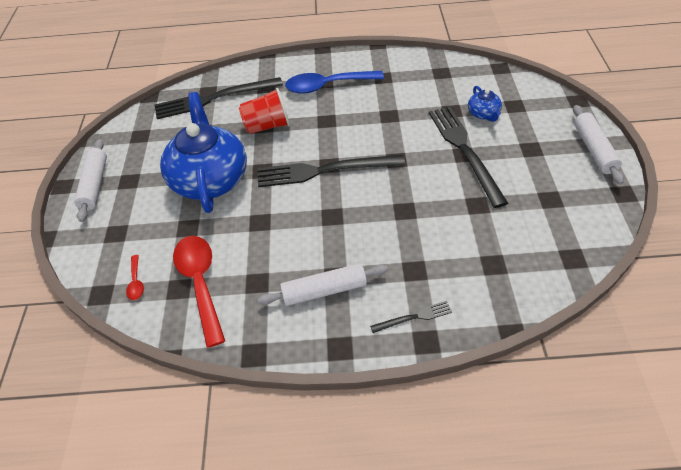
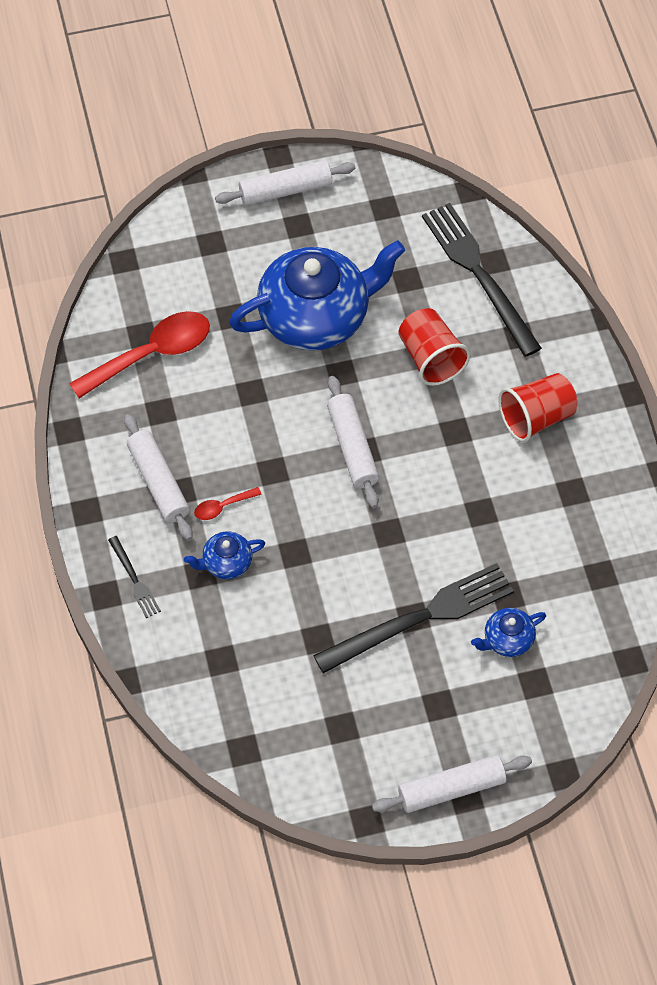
camera: 75 degrees right, 10 degrees up
(136, 282) = (144, 289): red spoon -> red spoon (222, 507)
(324, 170) = (352, 447): black fork -> white rolling pin
(327, 86) = (536, 417): blue spoon -> red cup
(407, 252) = (226, 563): none -> blue teapot

